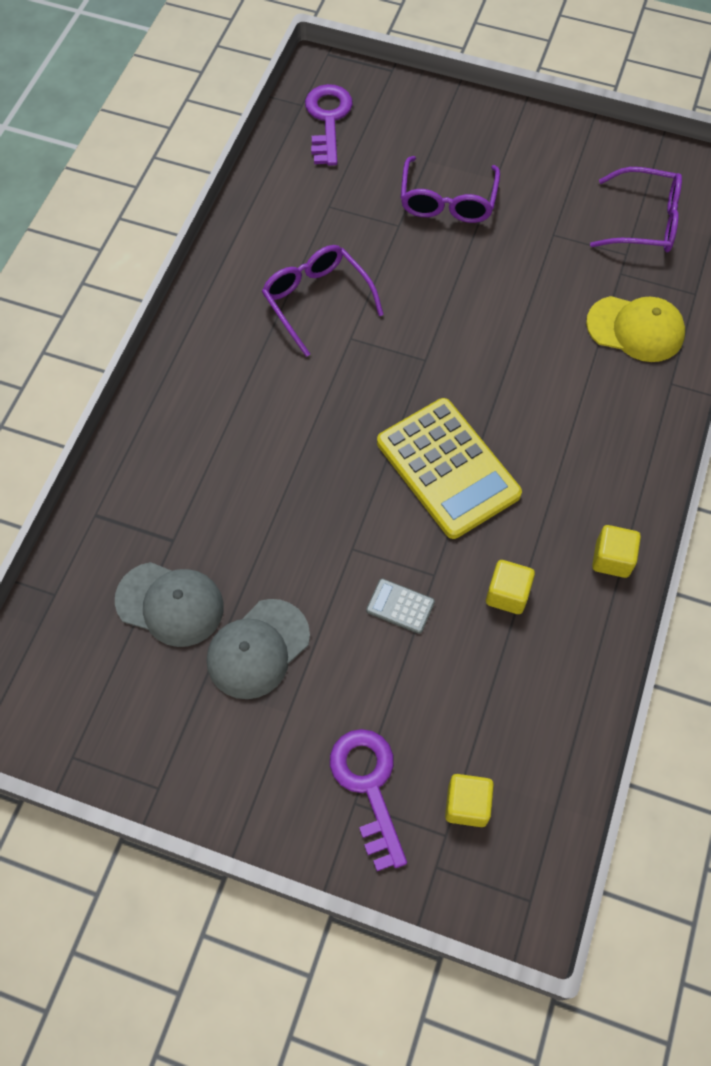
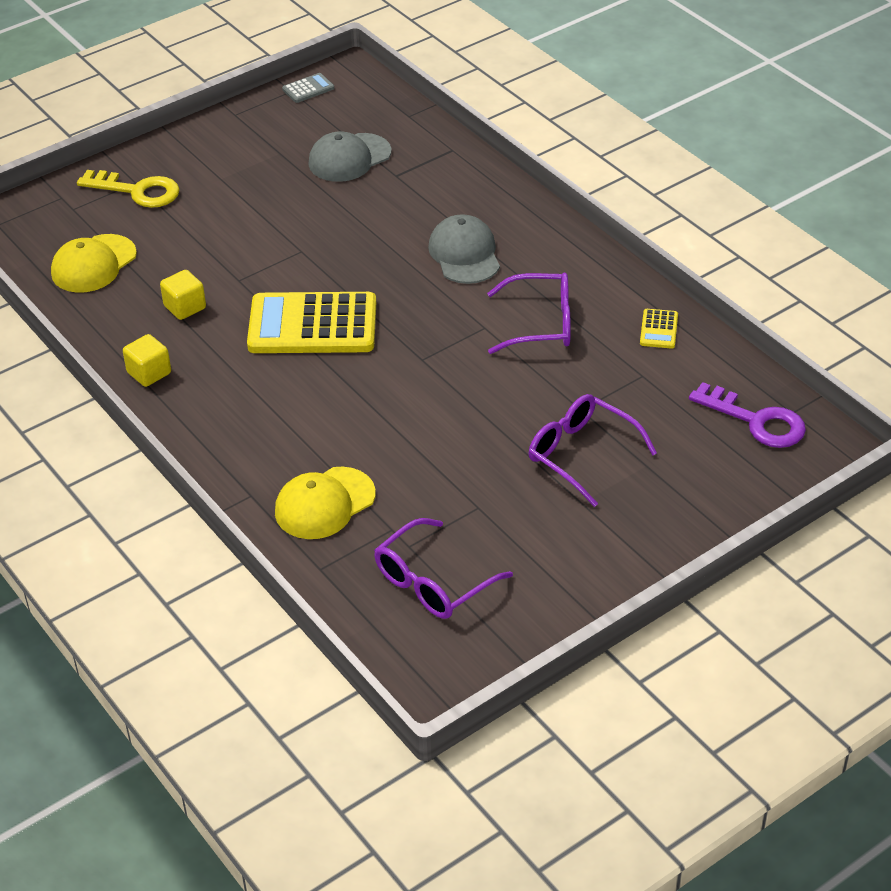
camera: 125 degrees right, 20 degrees down
(258, 649) = (276, 182): grey cap -> grey cap (464, 254)
(264, 220) = (659, 329): none -> yellow calculator
(368, 786) = (137, 191): purple key -> yellow key
(400, 606) = (234, 254): grey calculator -> grey calculator (308, 89)
(467, 805) = (78, 225): yellow cube -> none
(514, 733) = (93, 264): none -> yellow cap

